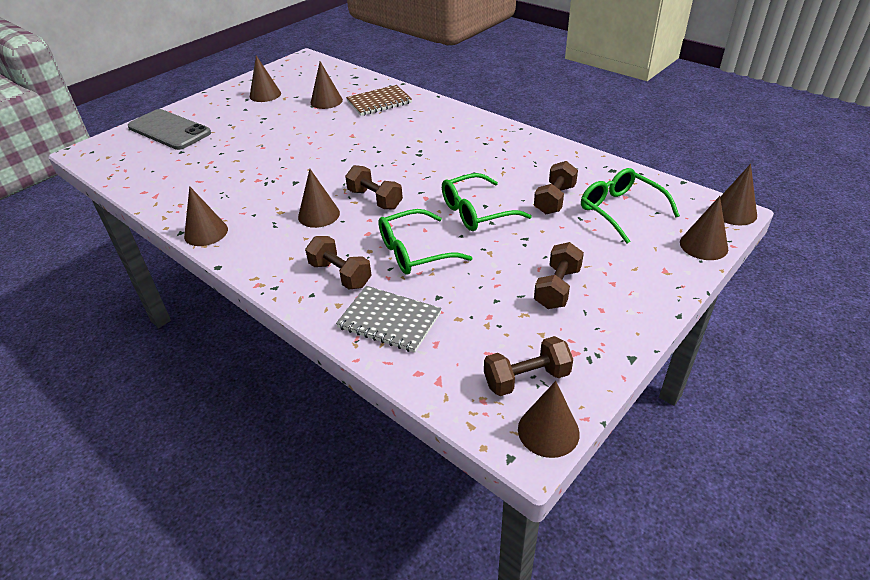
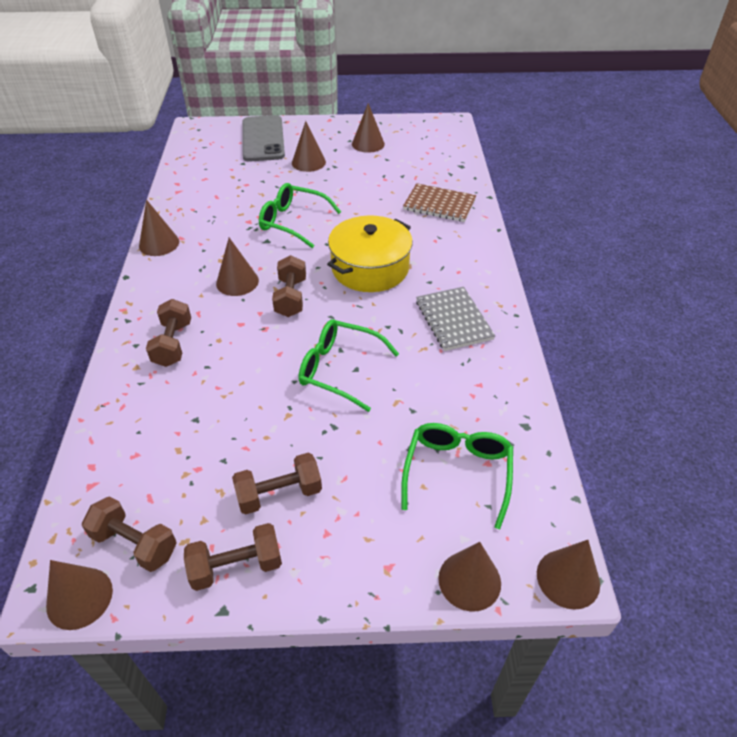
camera: 45 degrees right, 5 degrees up
(326, 101) = (401, 178): brown cone -> brown cone (308, 162)
(389, 320) = (140, 409): grey notebook -> grey notebook (453, 320)
(397, 155) = (370, 268): none -> yellow pot
(414, 252) = (242, 367): green glasses -> green glasses (293, 222)
(554, 200) = (419, 411): brown dumbbell -> brown dumbbell (236, 566)

